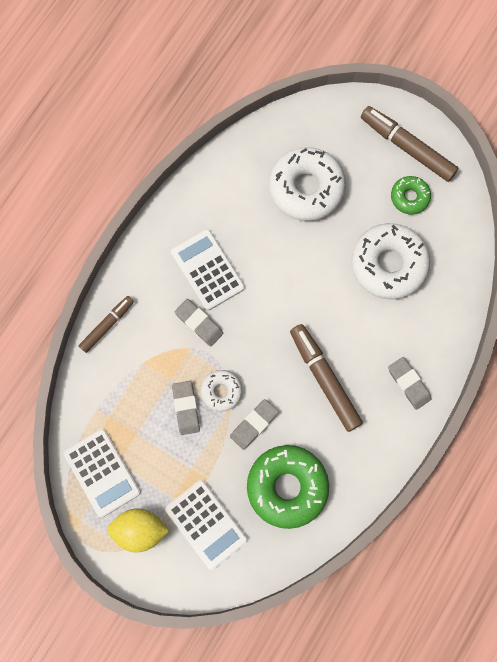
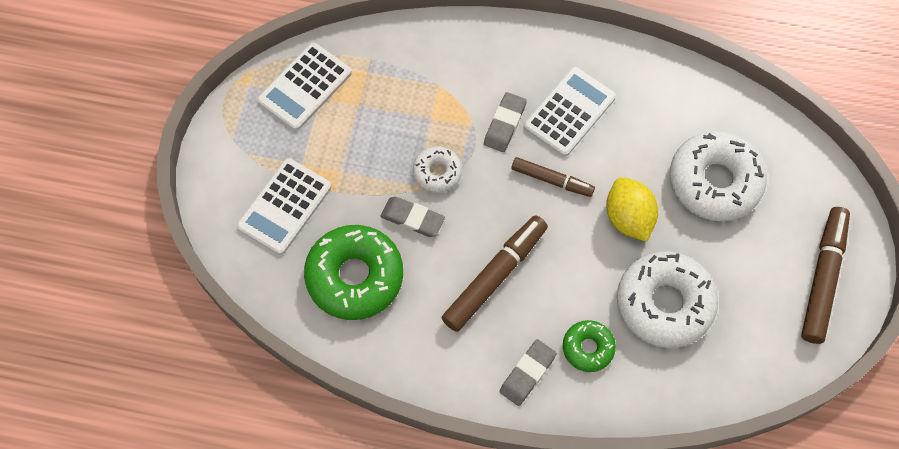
camera: 70 degrees right, 10 degrees down
(107, 325) = (464, 37): brown marker -> brown marker (552, 180)
(139, 530) = (256, 143): yellow lemon -> yellow lemon (628, 218)
(186, 408) = (404, 143): grey eraser -> none
(409, 197) = (760, 301): green donut -> green donut (588, 348)

